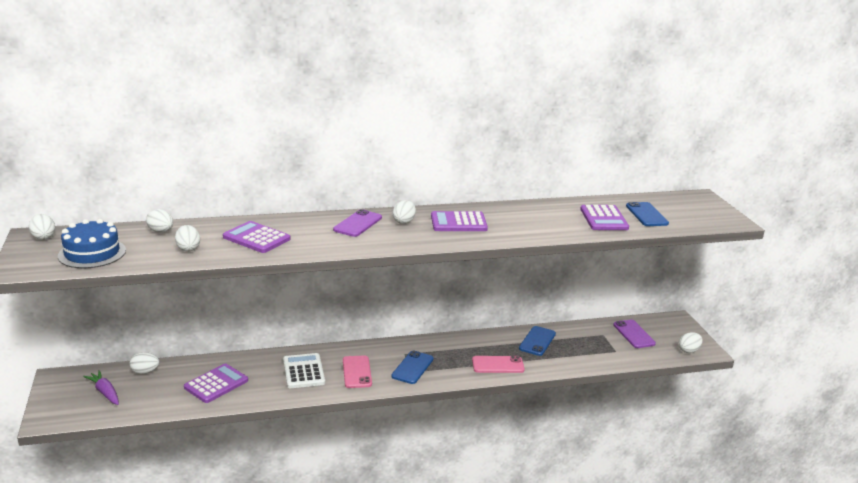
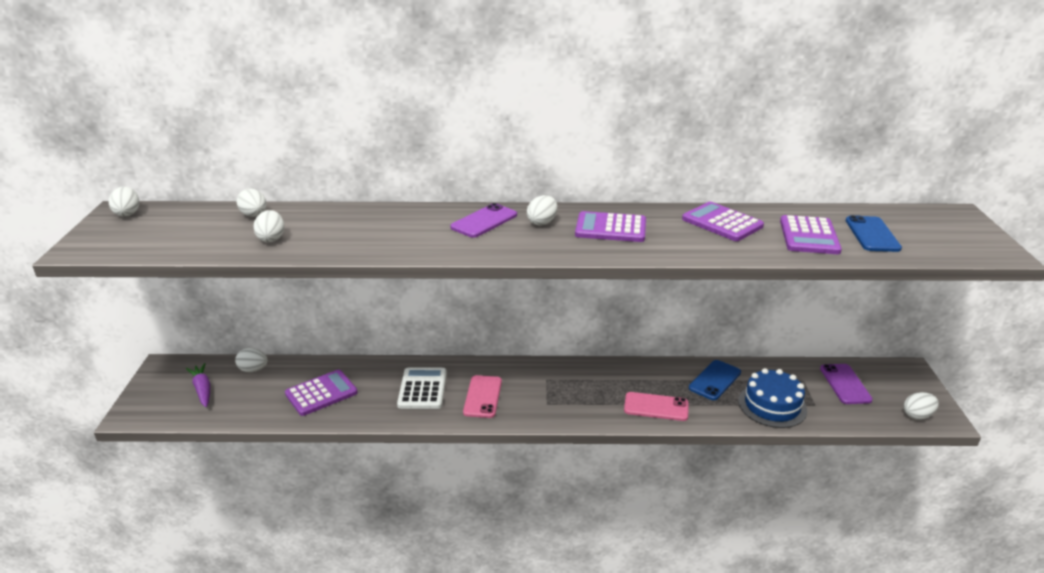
camera: 15 degrees right, 5 degrees up
(92, 253) = (165, 236): blue cake -> blue cake (772, 405)
(256, 238) = (355, 231): purple calculator -> purple calculator (722, 223)
(412, 368) = (550, 398): blue phone -> none

